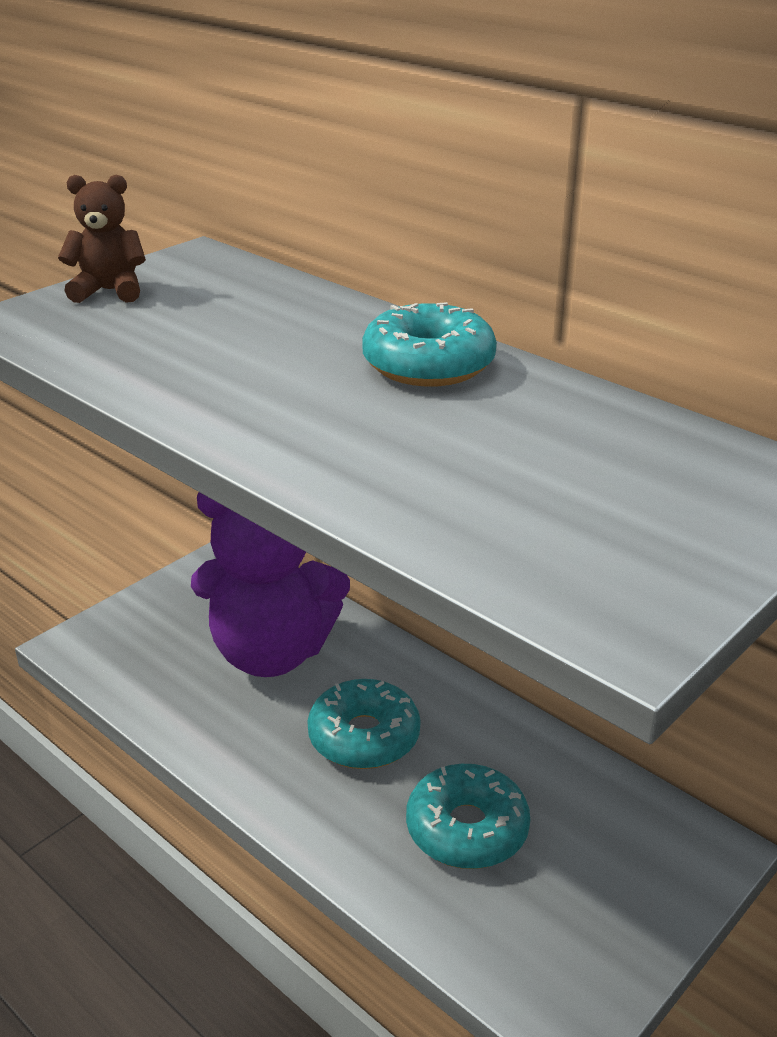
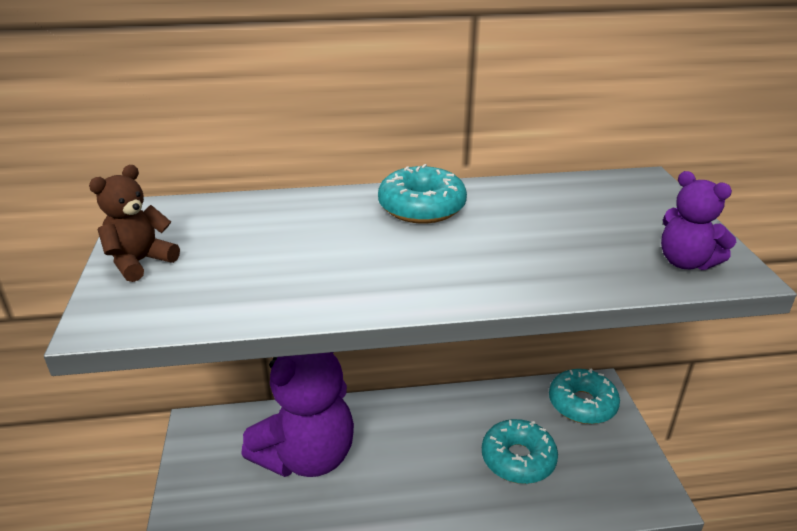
camera: 50 degrees left, 0 degrees up
(364, 737) = (417, 458): turquoise donut -> turquoise donut (582, 404)
(588, 582) = (685, 262): none -> purple teddy bear

